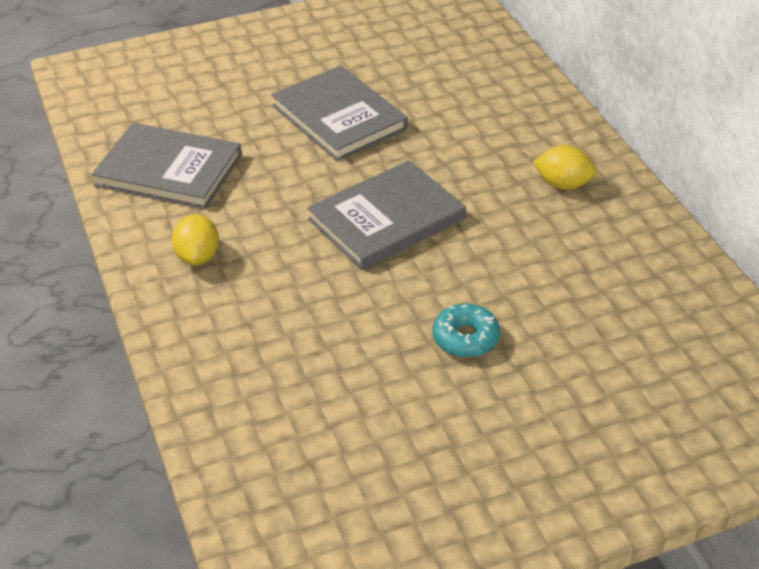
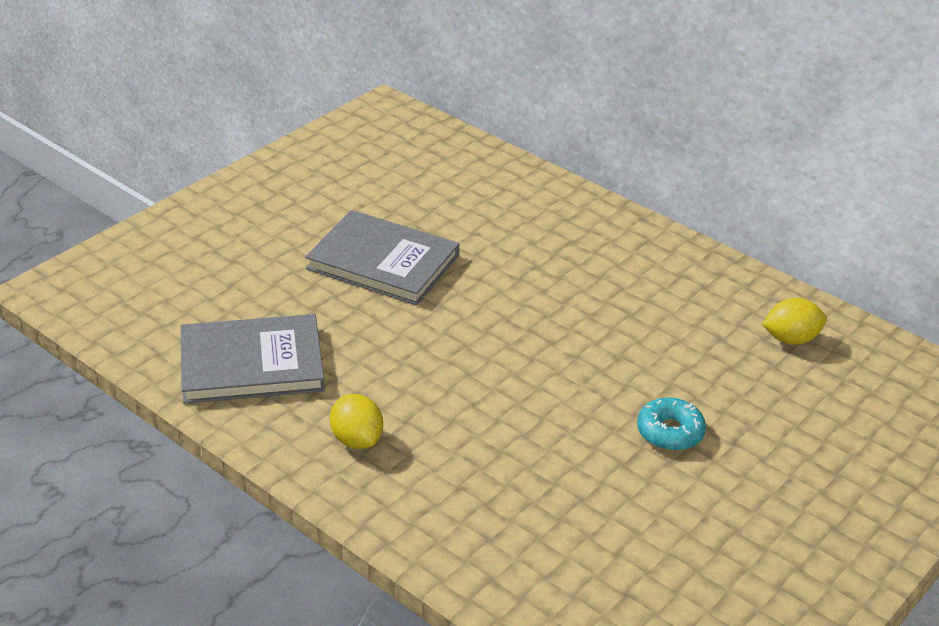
camera: 30 degrees left, 5 degrees down
(386, 219) = (510, 347): grey book -> none
(563, 184) = (640, 268): yellow lemon -> yellow lemon (791, 339)

